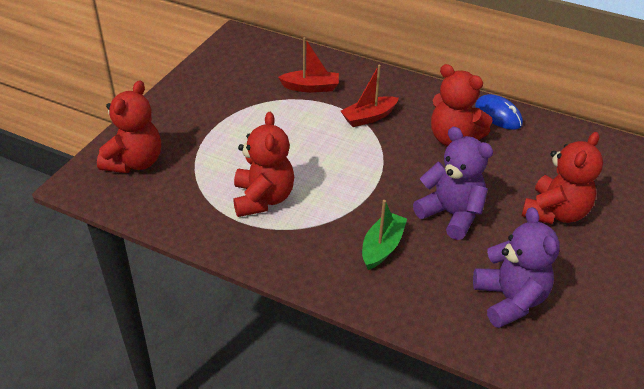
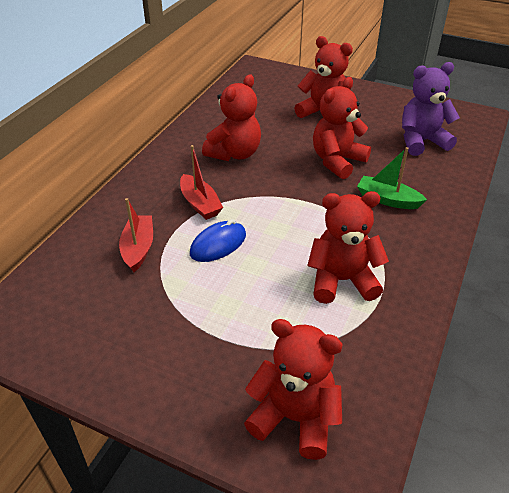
camera: 90 degrees left, 0 degrees up
(451, 214) = (337, 161): purple teddy bear -> red teddy bear
(498, 115) = (200, 127): blue mouse -> blue mouse (218, 244)

